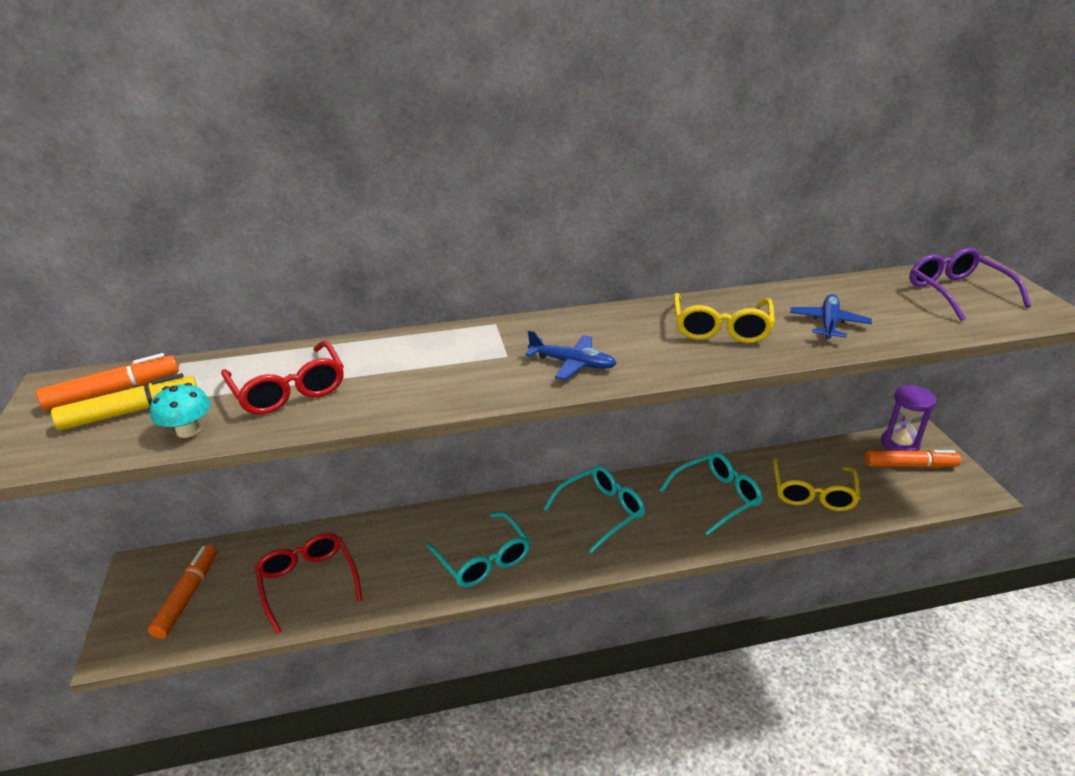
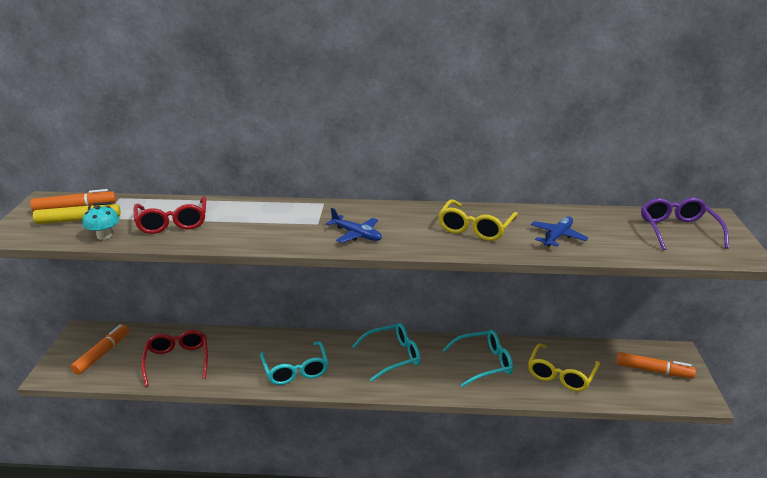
camera: 15 degrees right, 5 degrees down
(900, 444) = (655, 354): purple hourglass -> none

